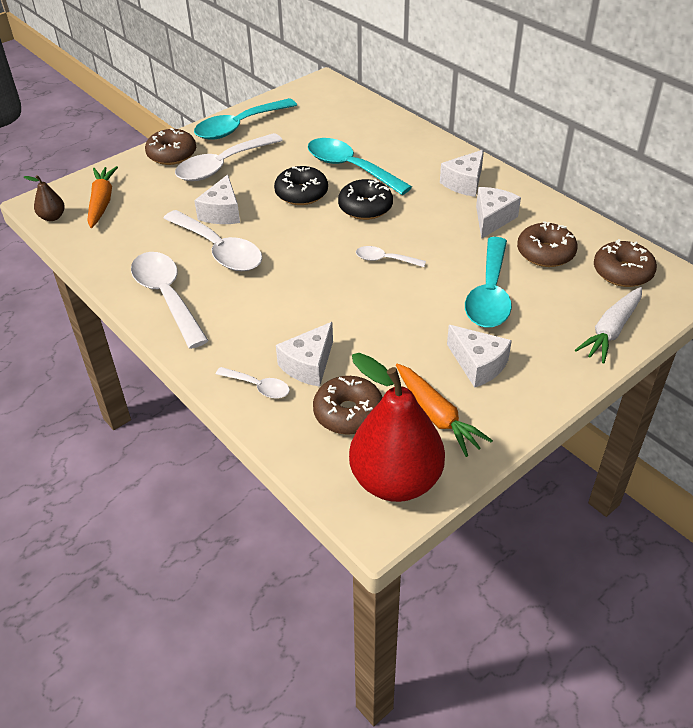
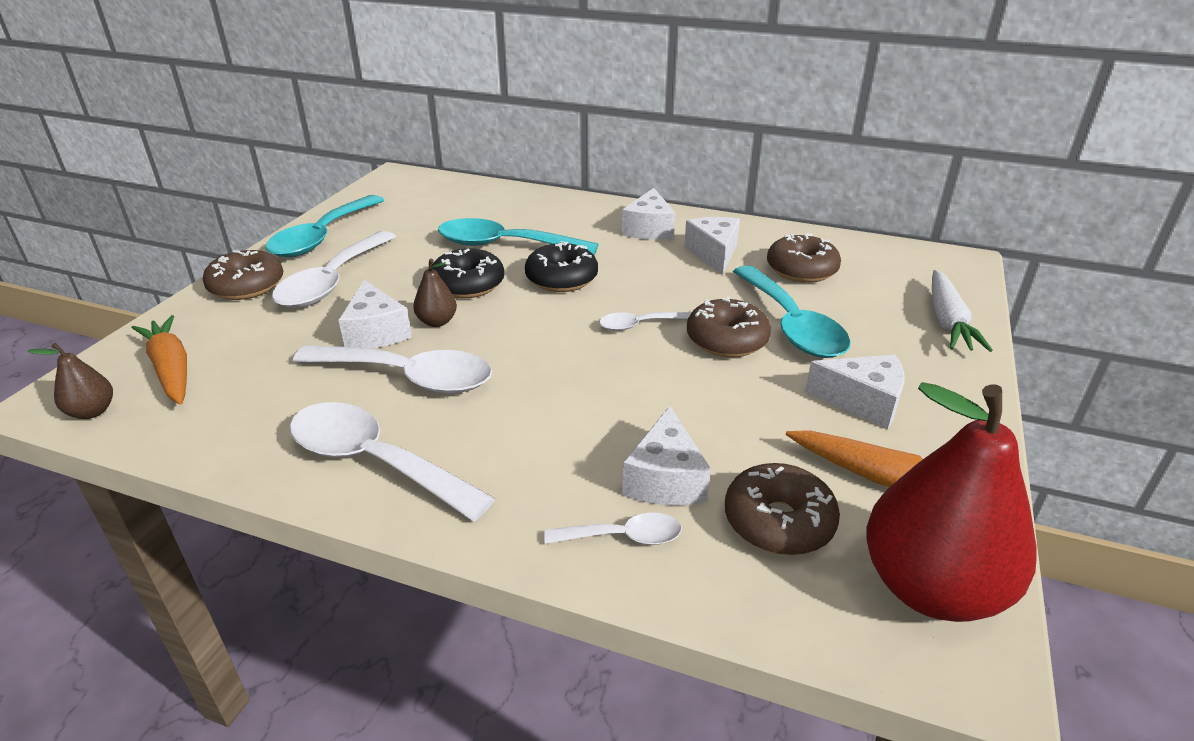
camera: 30 degrees left, 10 degrees down
(262, 216) = (437, 322): none -> brown pear
(622, 272) = (892, 266): brown donut -> brown donut (727, 340)

